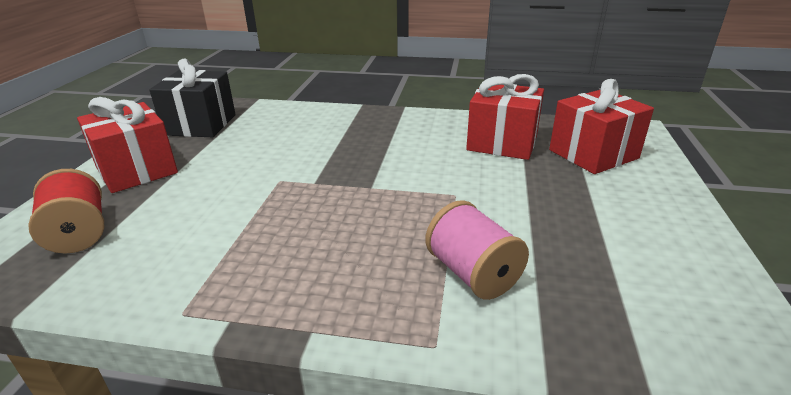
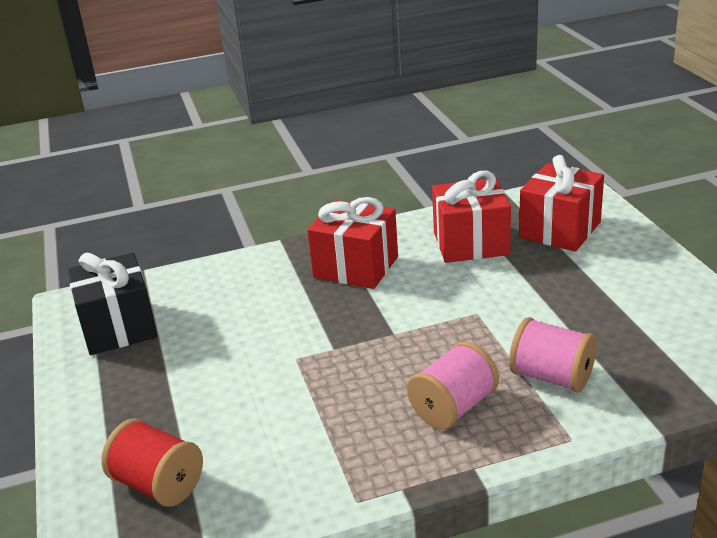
camera: 25 degrees left, 0 degrees up
(136, 170) = (121, 404): red gift -> red gift (356, 267)
(353, 265) = (453, 407): none -> pink spool

